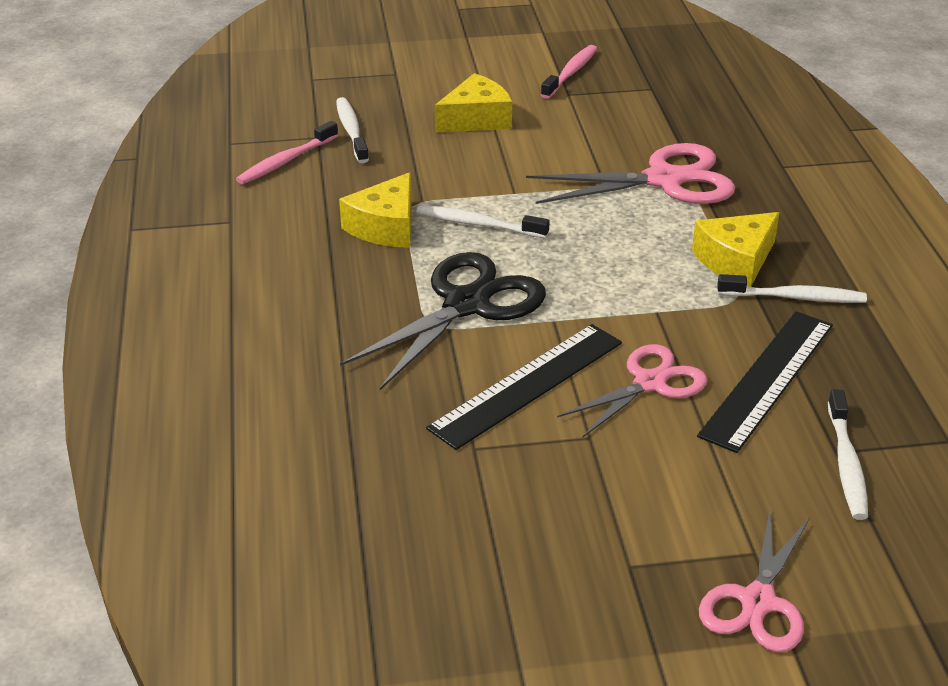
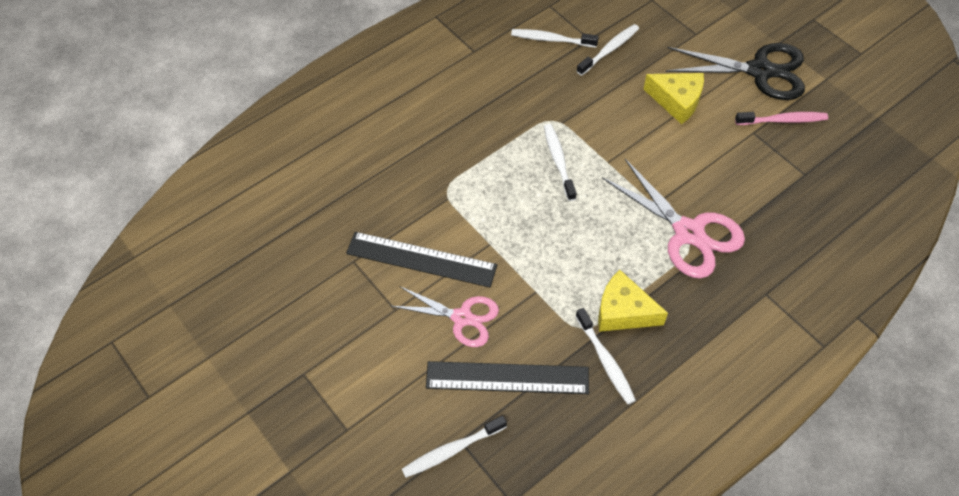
camera: 60 degrees right, 20 degrees up
(285, 161) = (551, 39): pink toothbrush -> white toothbrush
(385, 227) = (521, 120): yellow cheese -> none
(466, 304) = (474, 195): black scissors -> black scissors (760, 71)
(758, 601) = (308, 446): pink scissors -> none

